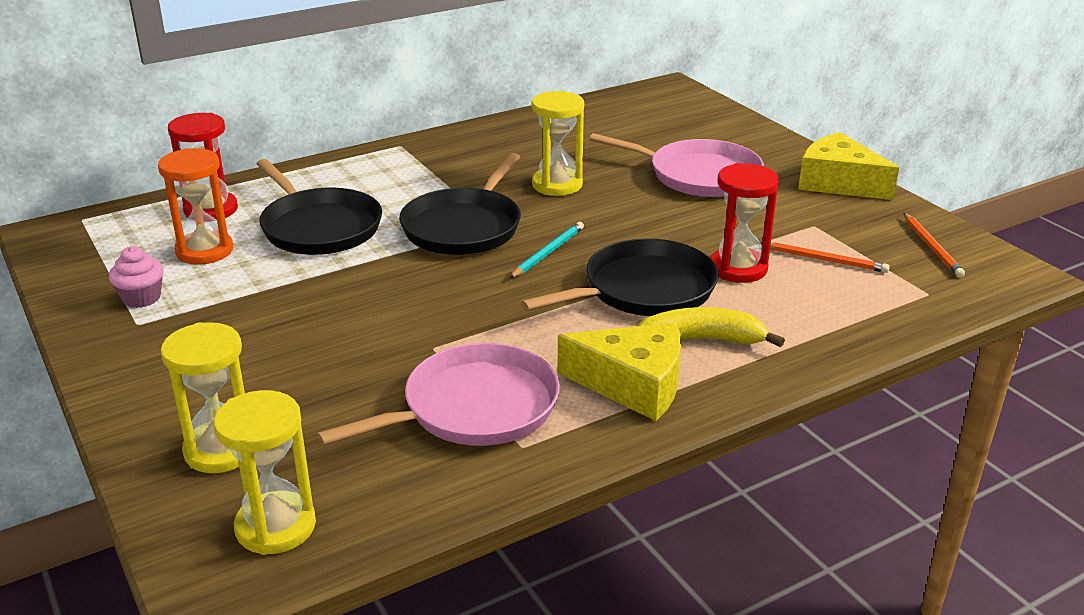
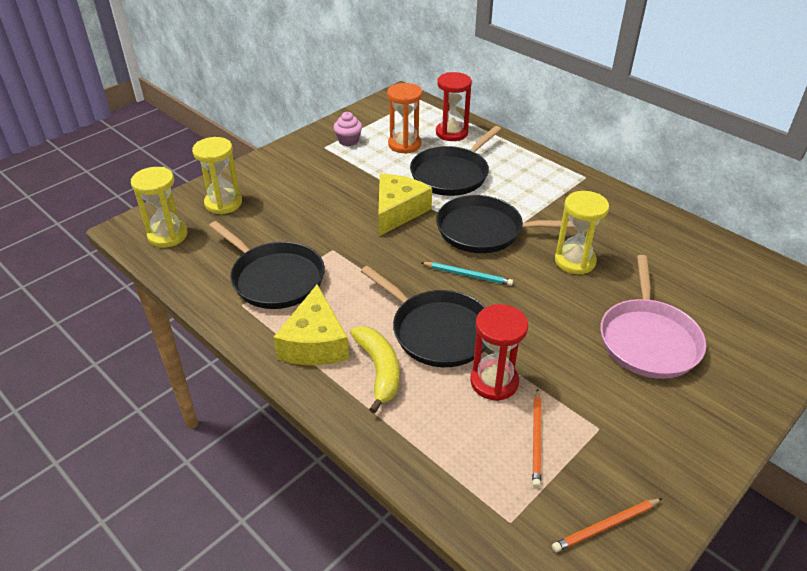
camera: 75 degrees right, 10 degrees up
(473, 408) = (275, 278): pink pan -> black pan
(838, 183) = (703, 443): yellow cheese -> yellow cheese (398, 211)

